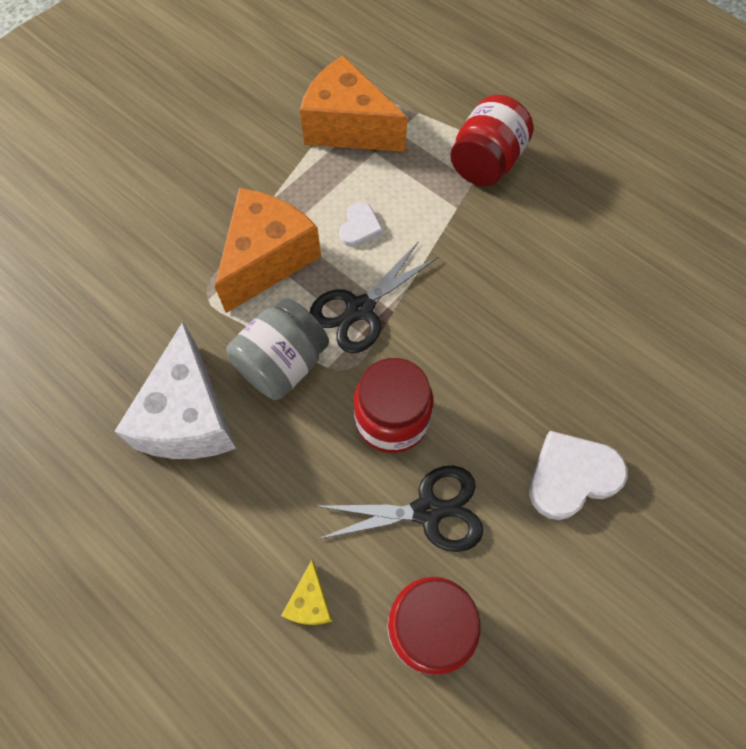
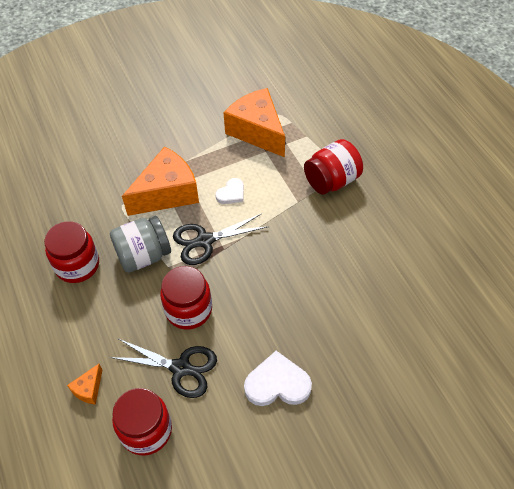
camera: 25 degrees right, 10 degrees down
(189, 417) = (77, 265): white cheese -> red jar
(310, 602) = (89, 389): yellow cheese -> orange cheese

